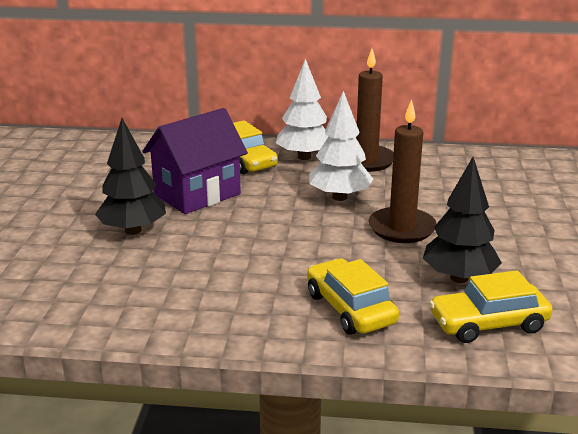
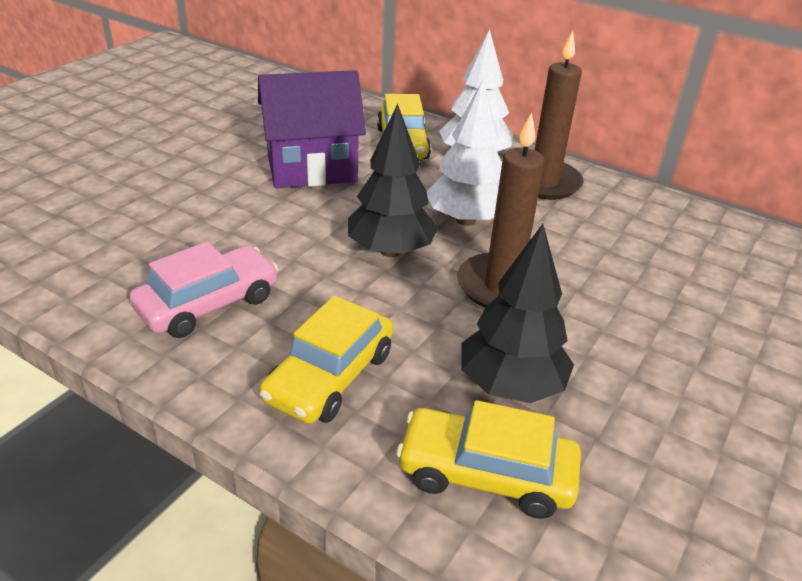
camera: 25 degrees right, 10 degrees up
(133, 230) = (205, 191): black tree -> black tree (391, 251)
(223, 296) = (208, 303): none -> pink car
(350, 308) = (330, 376): yellow car -> yellow car turned 150 degrees counterclockwise

